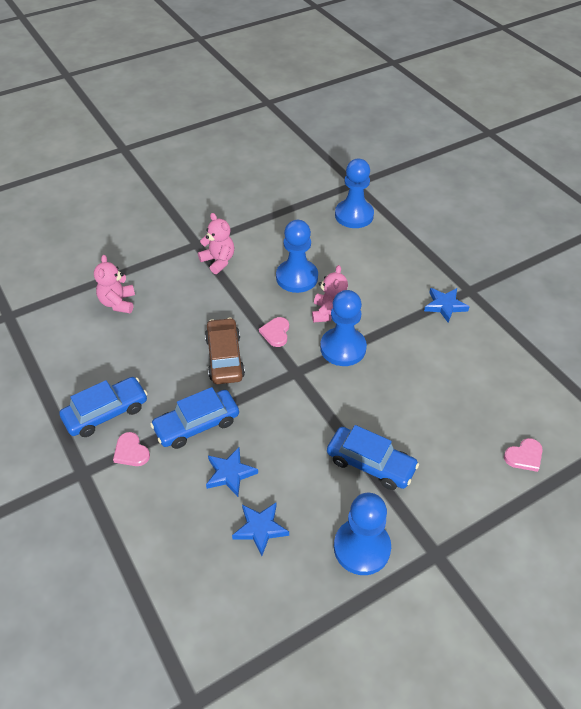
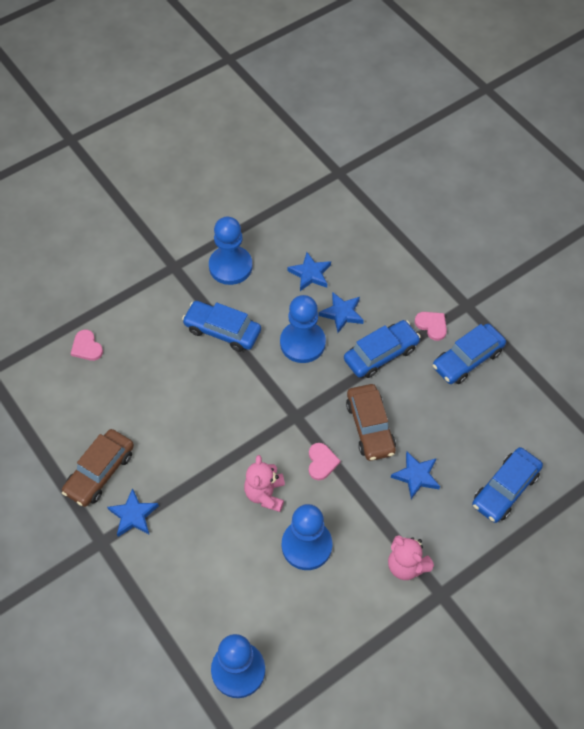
camera: 175 degrees right, 10 degrees up
(118, 303) = (505, 489): pink teddy bear -> blue car
(192, 317) = (416, 476): none -> blue star
(343, 348) = (249, 448): blue pawn -> blue pawn (302, 343)
(482, 339) = (100, 472): none -> brown car
(524, 456) = (87, 347): pink heart -> pink heart turned 90 degrees counterclockwise

